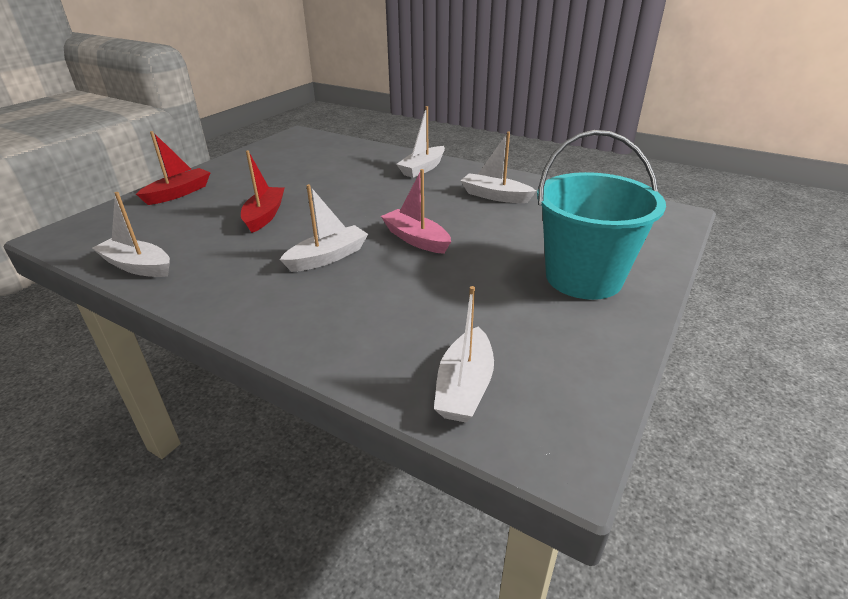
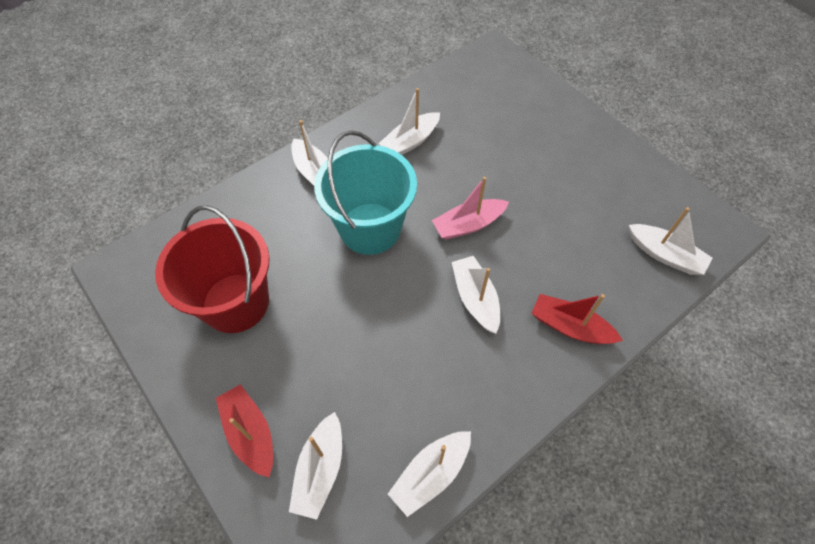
camera: 70 degrees left, 25 degrees up
(147, 221) = (320, 469): none -> white boat
(264, 216) = (363, 341): red boat -> red boat (570, 326)
(285, 168) = (236, 303): none -> red bucket
(583, 278) = (563, 144): turquoise bucket -> turquoise bucket (370, 228)

